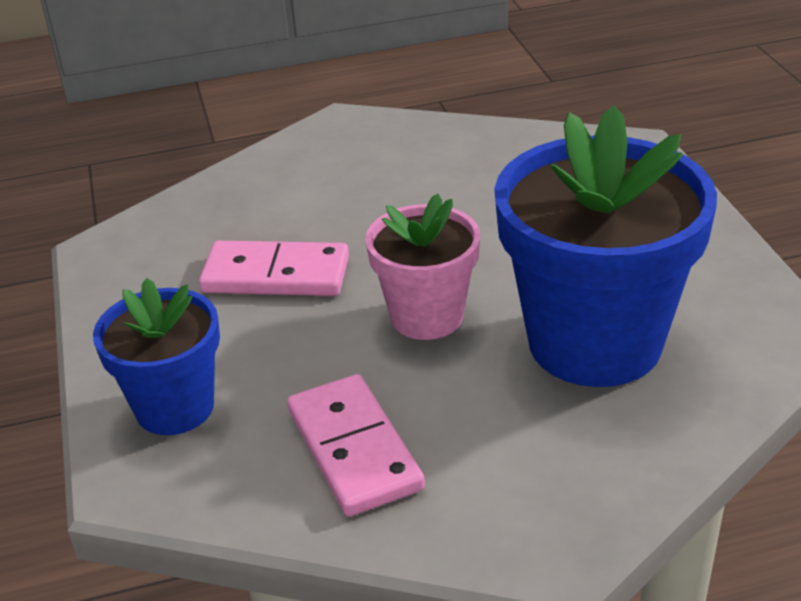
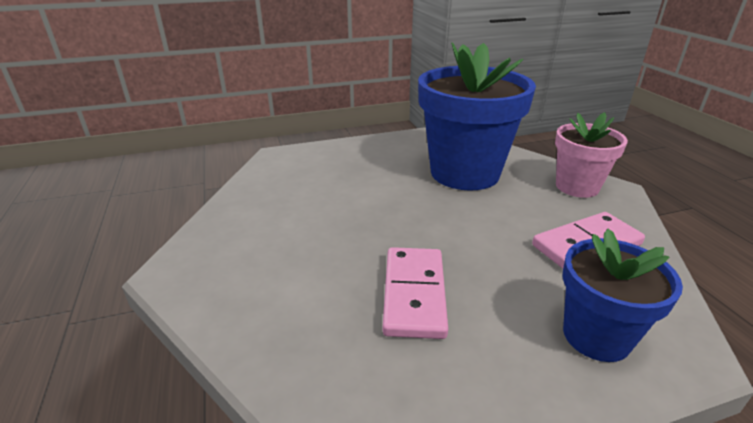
camera: 95 degrees left, 5 degrees down
(426, 316) = (454, 222): pink flower pot -> pink flower pot (577, 187)

